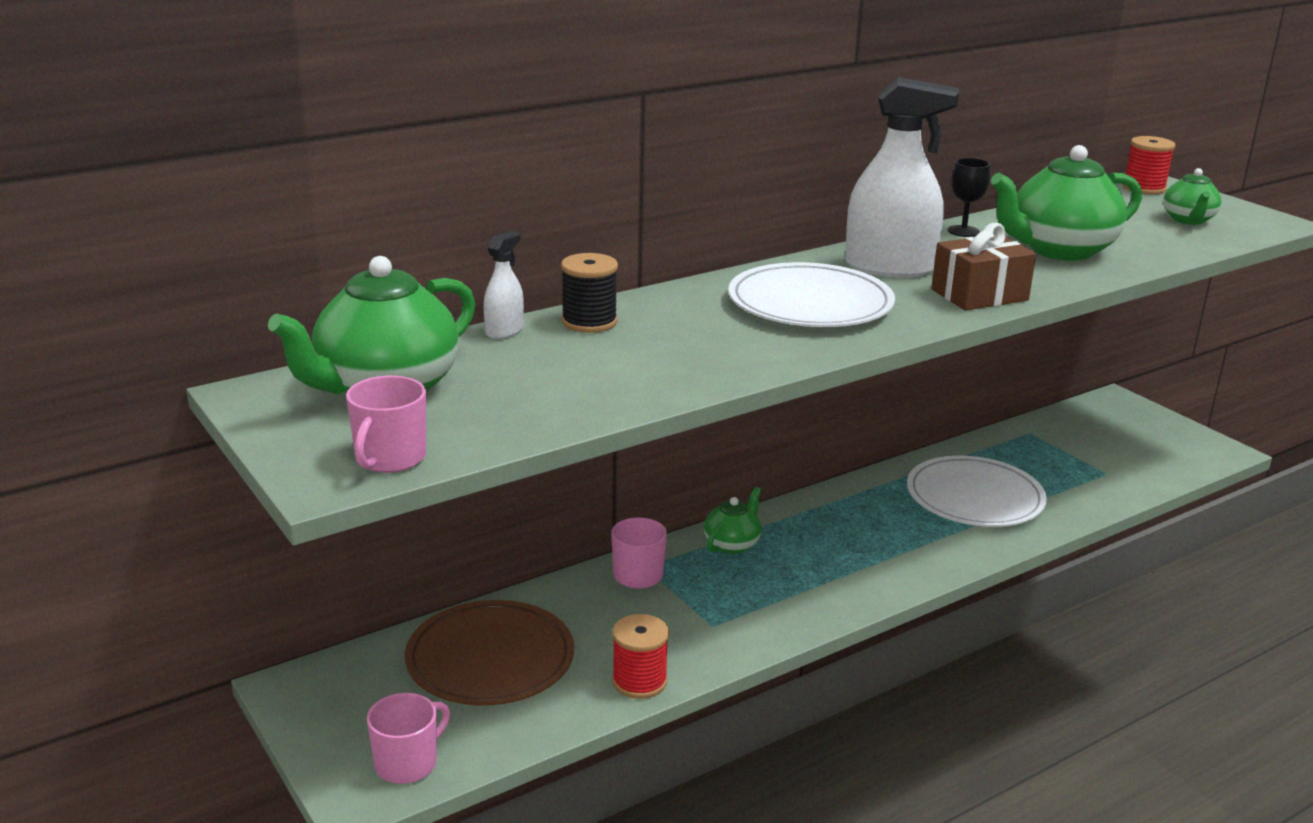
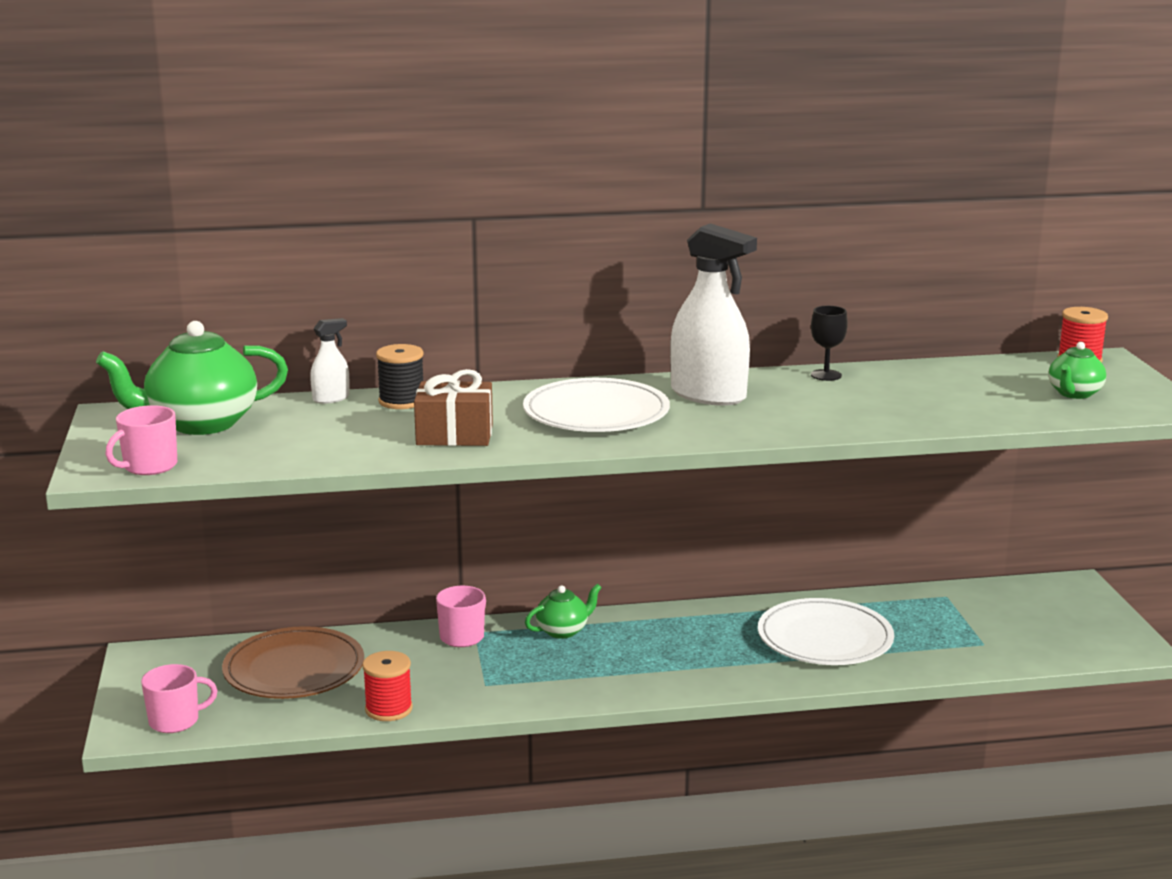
camera: 25 degrees right, 5 degrees down
(979, 295) = (754, 427): brown gift -> brown gift (454, 435)
(1059, 250) = (892, 402): green teapot -> none

